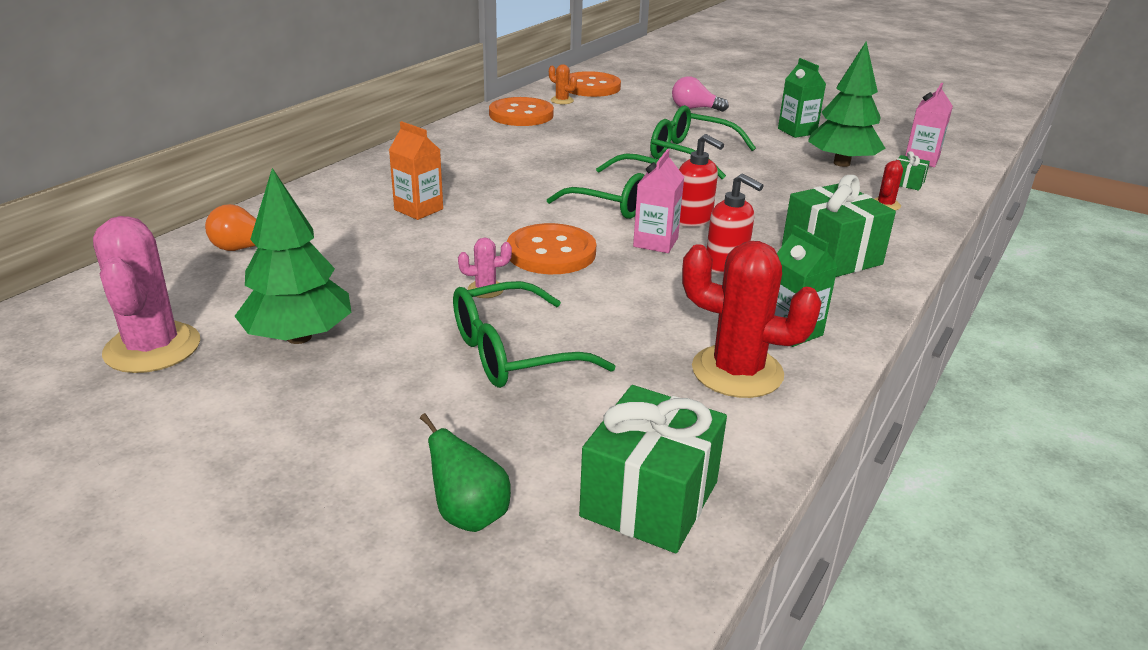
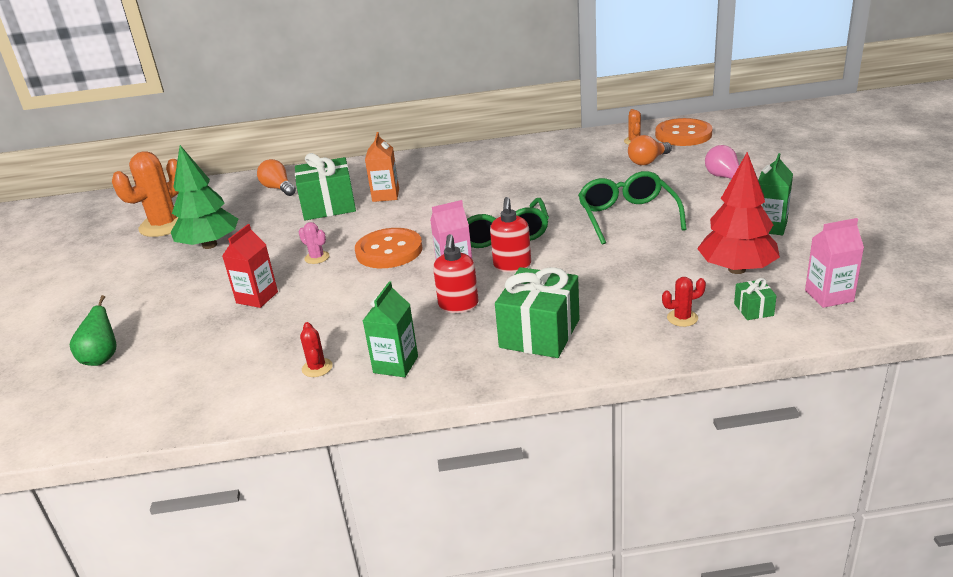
camera: 55 degrees right, 0 degrees up
(152, 348) = (164, 225): pink cactus -> orange cactus
(512, 353) = (257, 297): green glasses -> red carton
(521, 115) = (580, 145): orange button -> none
(610, 112) = (648, 161): none -> orange light bulb
(649, 499) = (155, 397): green gift -> green gift (328, 206)
(737, 372) = (317, 368): red cactus -> red cactus, size x0.45
(841, 163) = (736, 269): green tree -> red tree

